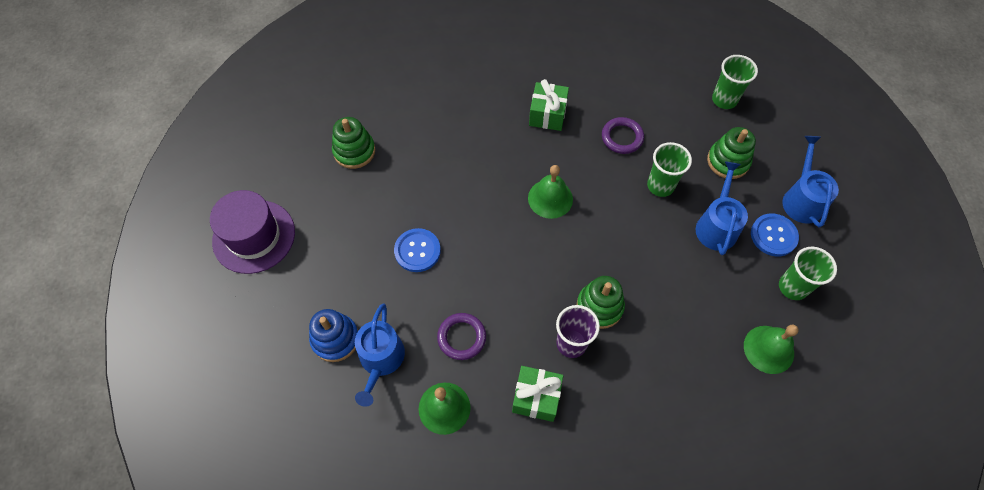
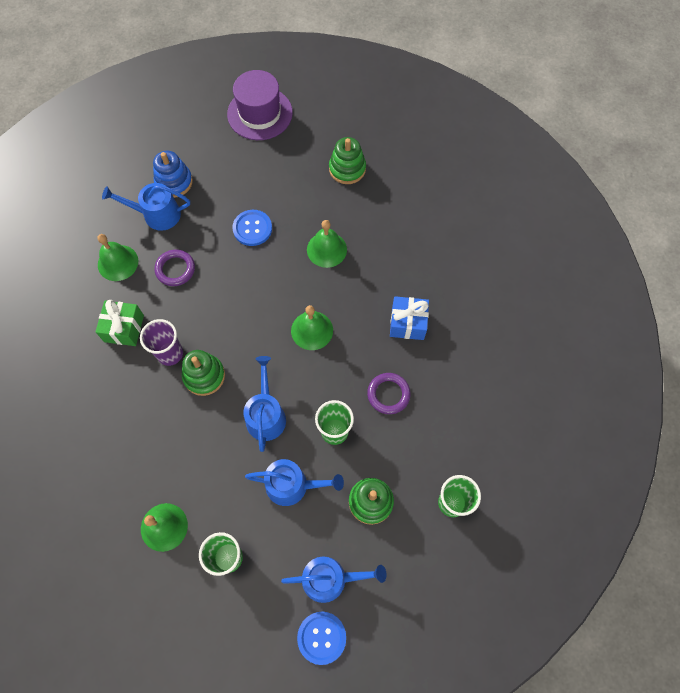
camera: 85 degrees right, 5 degrees up
(455, 178) = (326, 249): none -> green bell
(547, 114) = (407, 323): green gift -> blue gift
(644, 246) = (266, 415): none -> blue watering can
(773, 235) = (284, 543): blue button -> blue button (321, 637)

